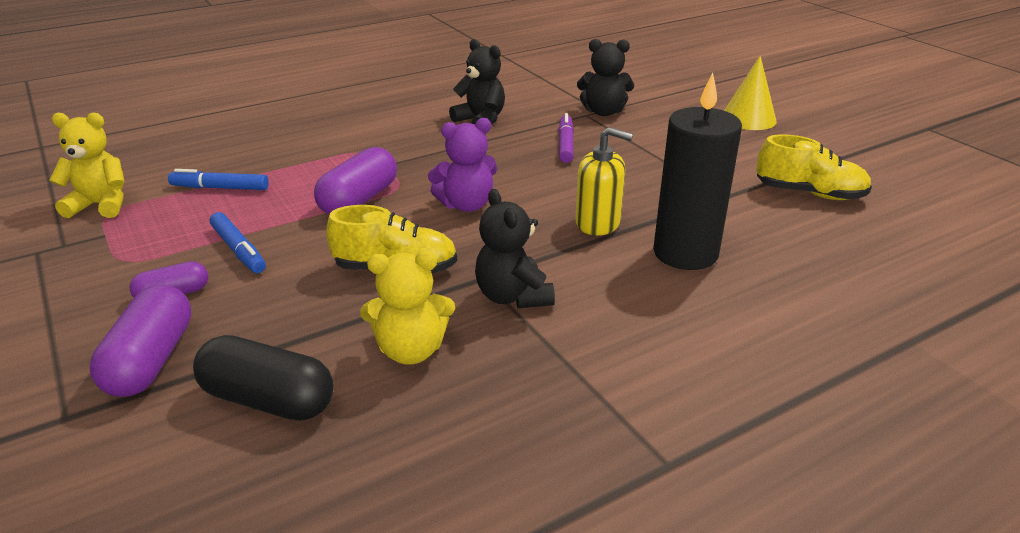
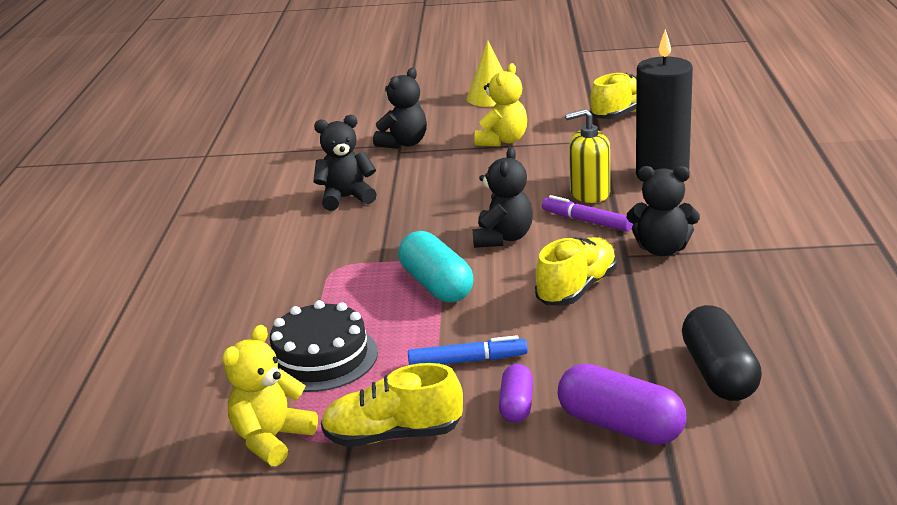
camera: 55 degrees left, 5 degrees down
(115, 250) = (393, 435): none -> yellow shoe
(220, 188) = (321, 357): blue marker -> black cake
(268, 400) = (719, 373): black capsule -> black capsule turned 60 degrees counterclockwise
(359, 199) = (436, 285): purple capsule -> turquoise capsule
(411, 350) = (699, 303): yellow teddy bear -> yellow teddy bear (502, 141)
(466, 205) = (503, 238): purple teddy bear -> black teddy bear
(565, 144) = (445, 173): purple marker -> purple marker (586, 221)
(598, 223) = (589, 193): yellow soap dispenser -> yellow soap dispenser turned 150 degrees counterclockwise

